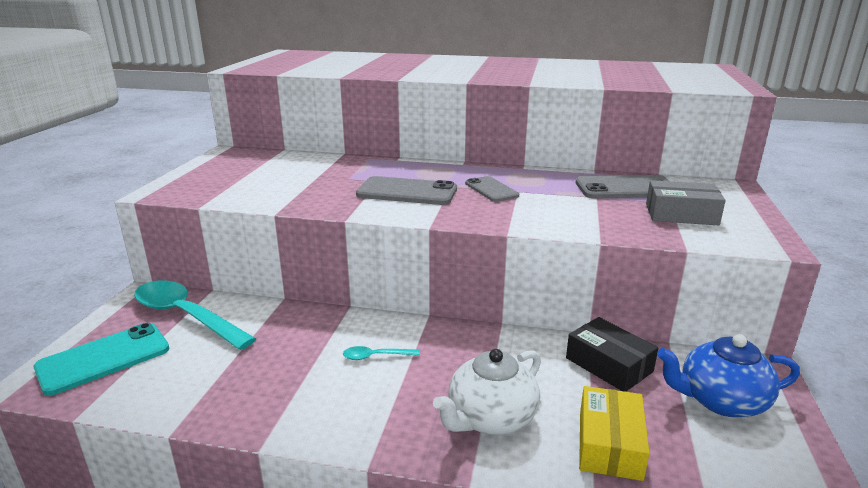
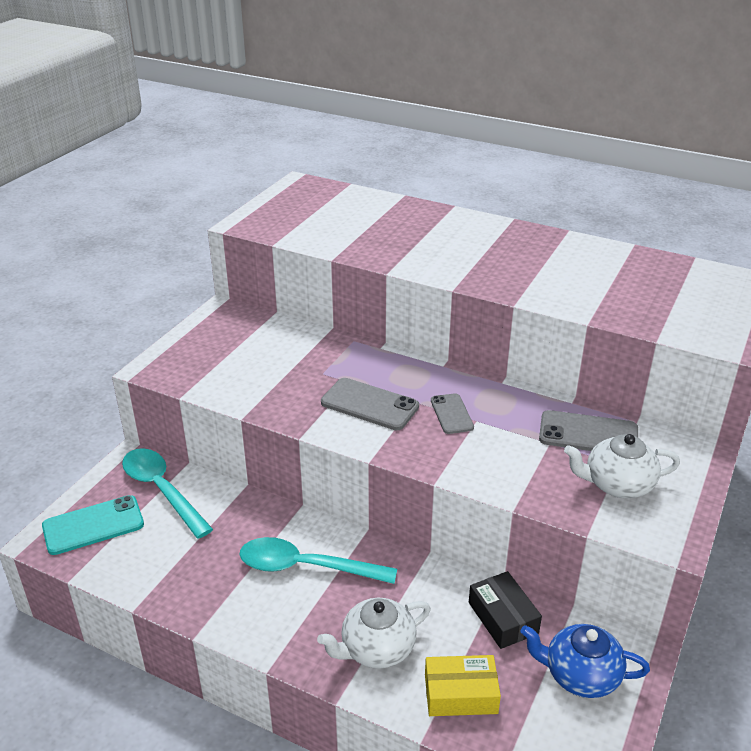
camera: 15 degrees right, 10 degrees up
(376, 356) = (306, 567): turquoise spoon -> turquoise spoon, size x2.39
(609, 444) = (460, 694): yellow box -> yellow box turned 60 degrees clockwise
(681, 214) = (617, 484): grey box -> white teapot

